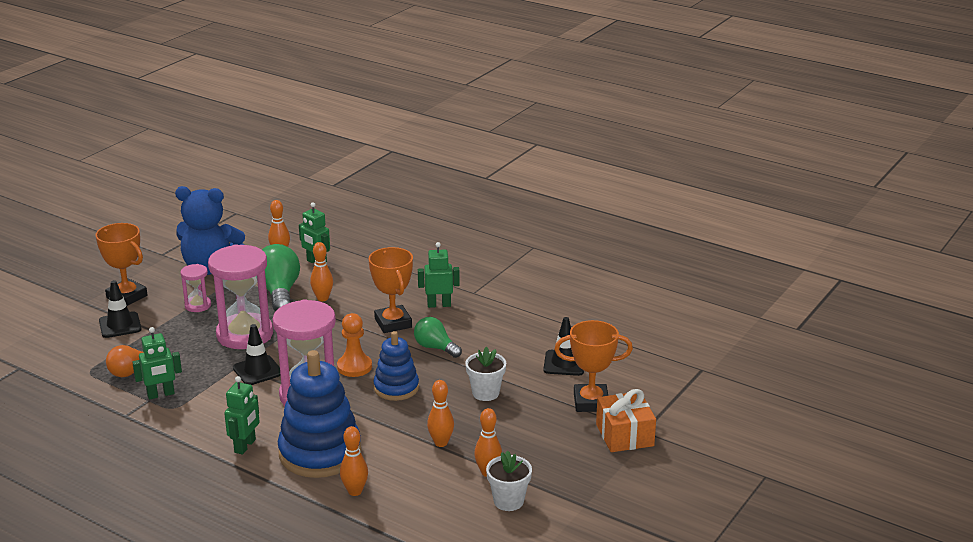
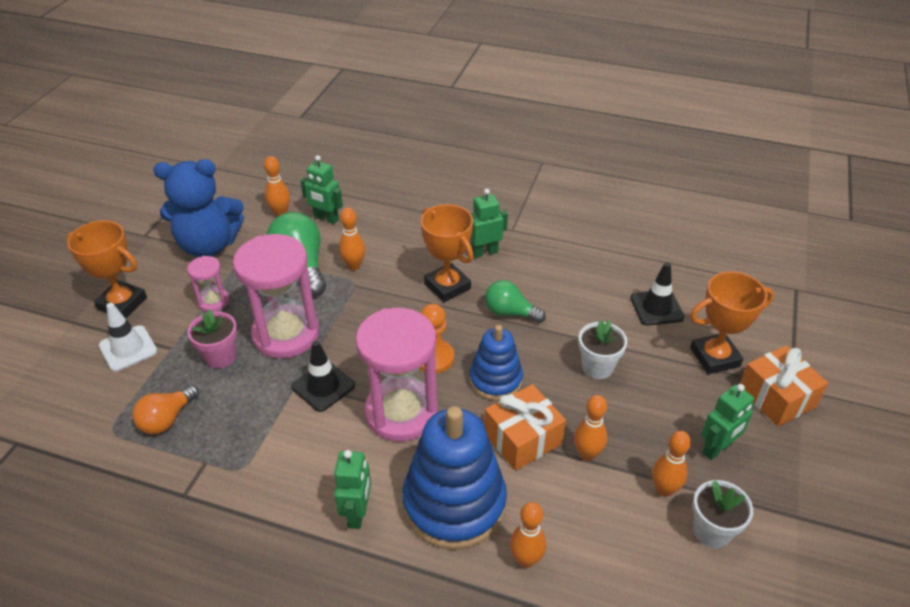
camera: 15 degrees left, 15 degrees up
(120, 325) = (128, 348): black traffic cone -> white traffic cone
(161, 394) = (218, 450): green robot -> green robot (717, 449)
(187, 341) = (220, 356): none -> pink flower pot
(396, 425) = (523, 438): none -> orange gift

